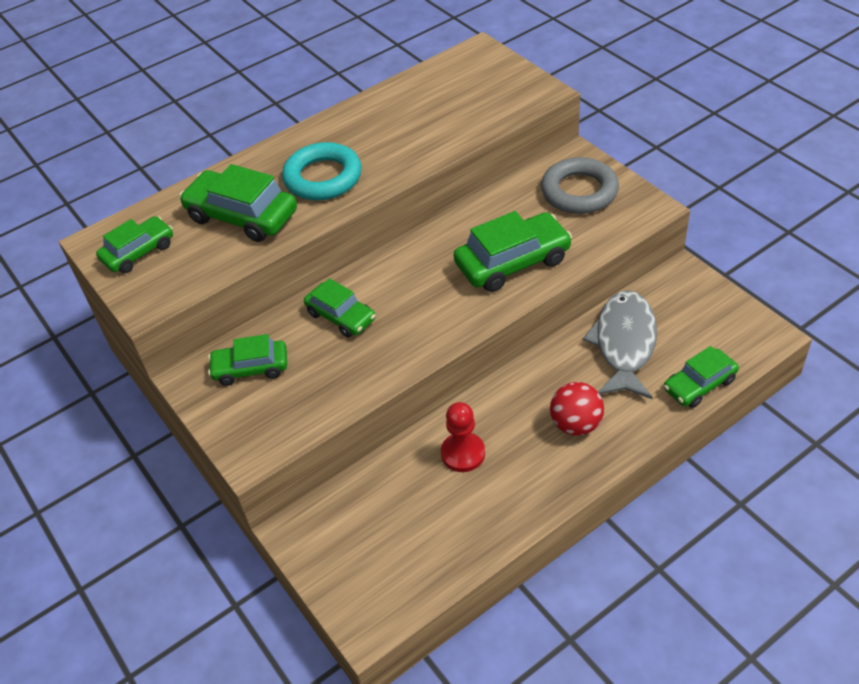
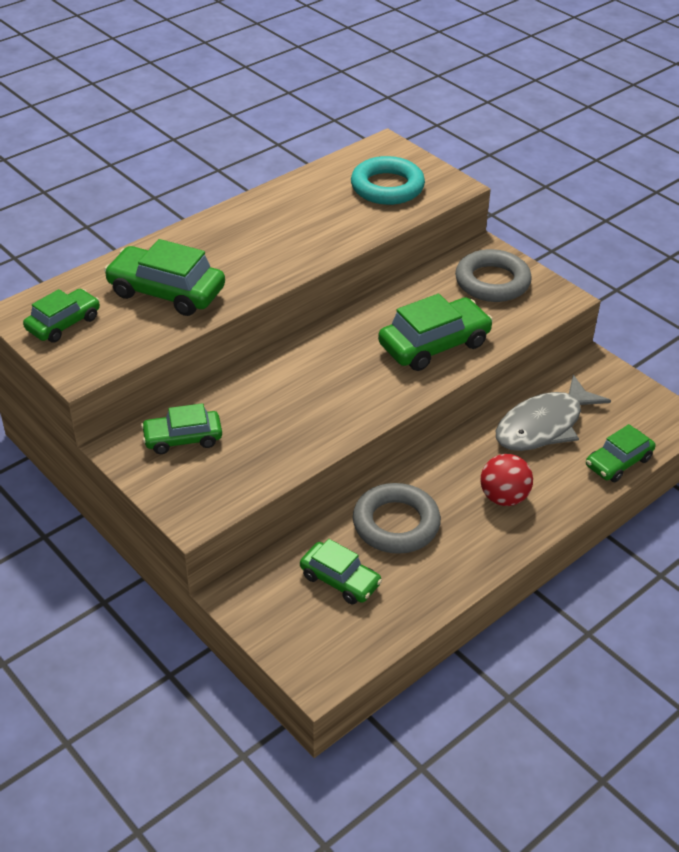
camera: 10 degrees left, 5 degrees down
(323, 178) = (244, 258): turquoise ring -> turquoise ring (387, 187)
(341, 316) = (269, 392): green car -> green car (340, 580)
(463, 453) = (396, 524): red pawn -> grey ring
(624, 344) = (543, 425): grey fish -> grey fish turned 135 degrees counterclockwise

